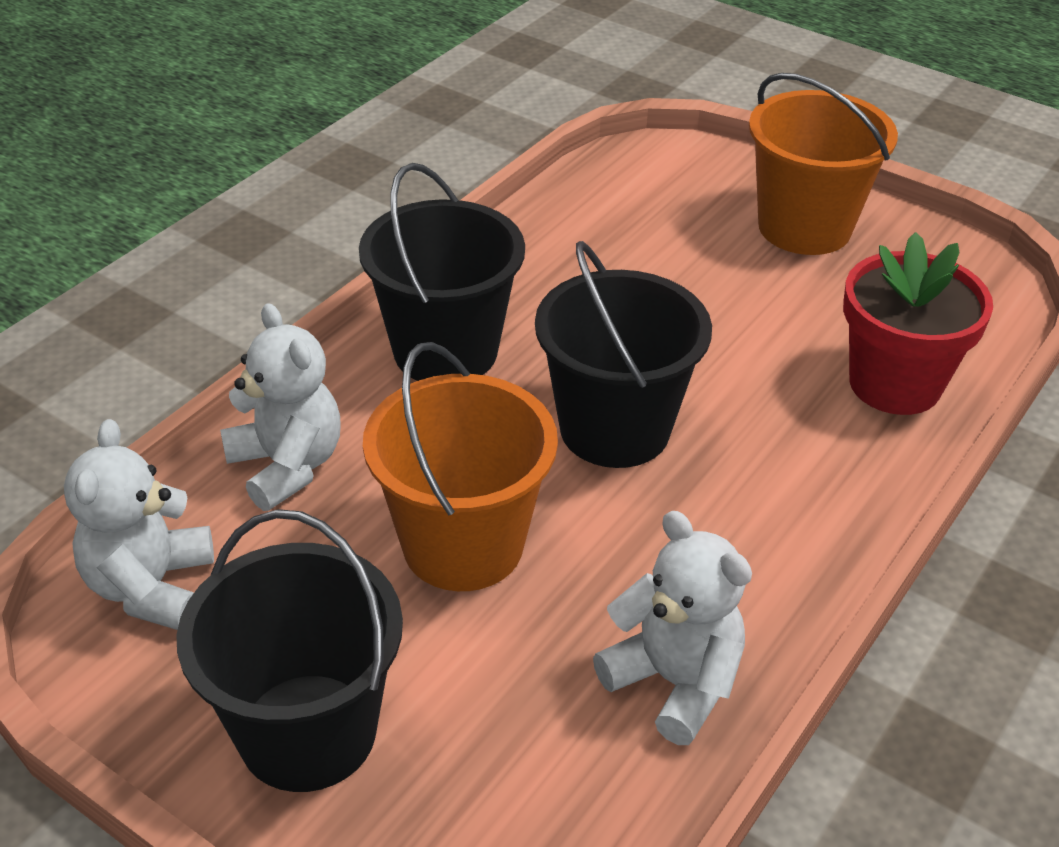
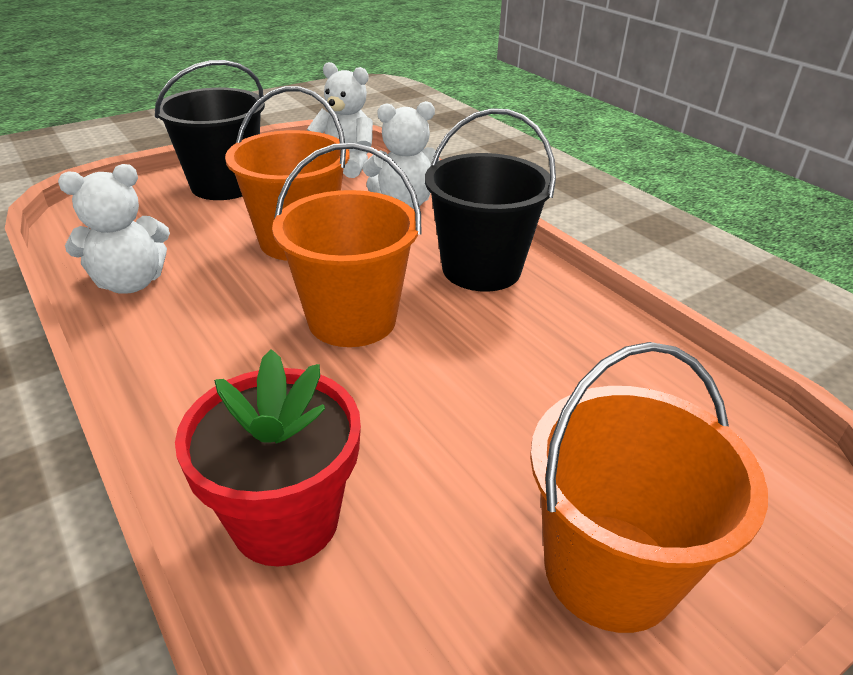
camera: 110 degrees right, 5 degrees down
(614, 429) = (352, 319): black bucket -> orange bucket

